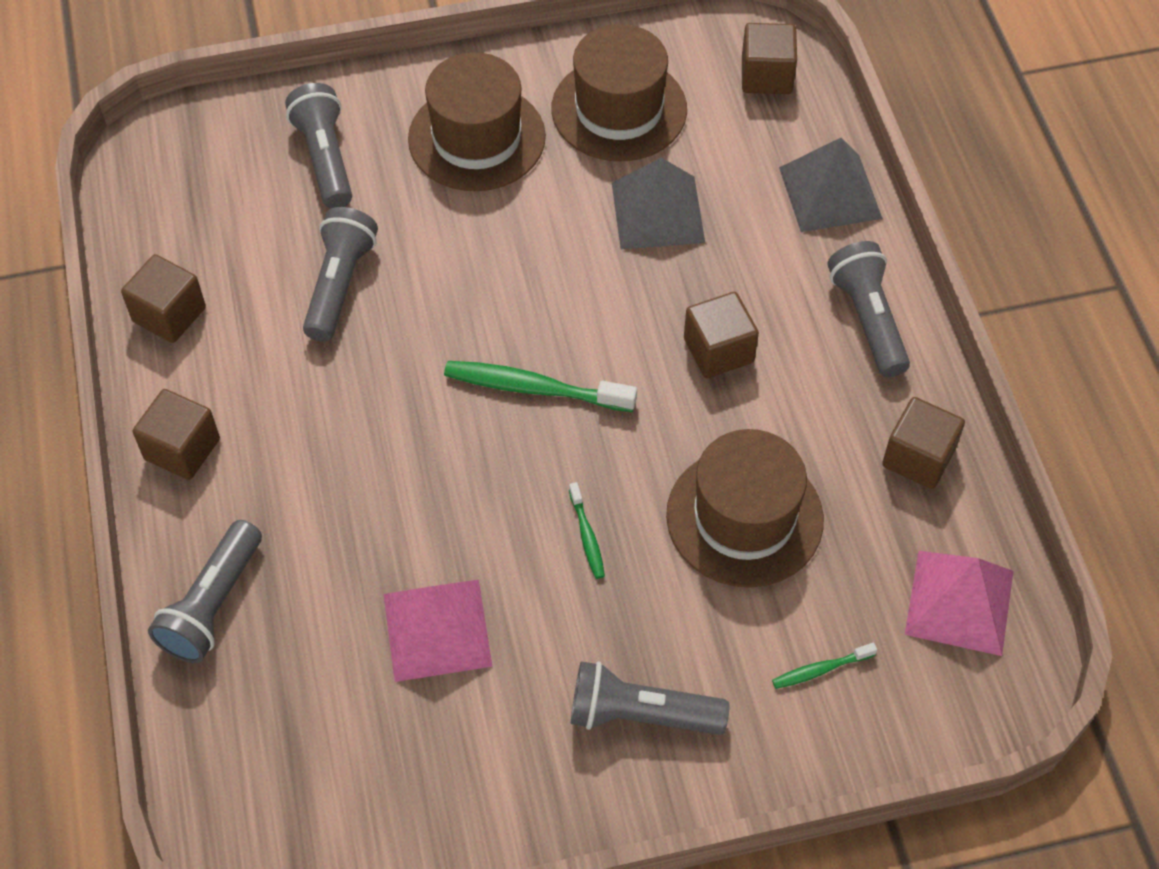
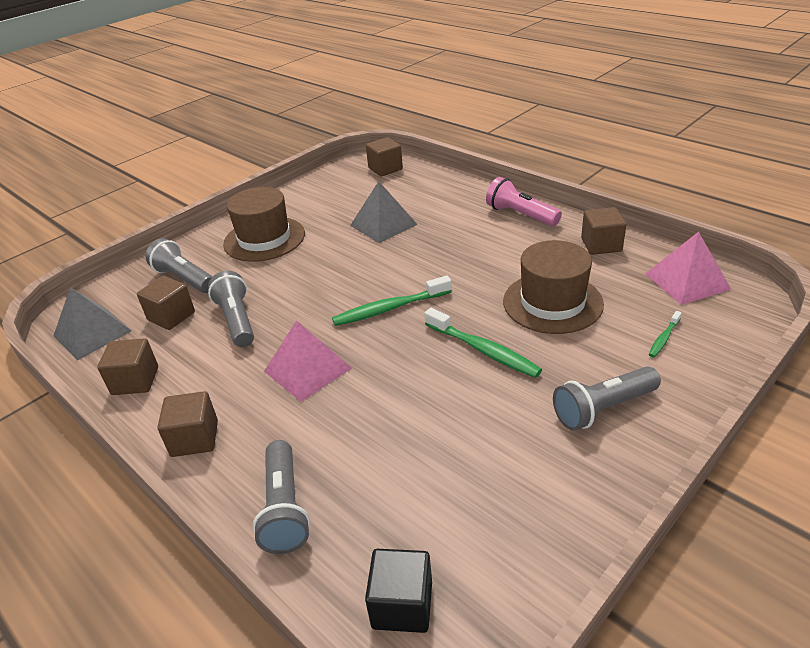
camera: 30 degrees left, 20 degrees down
(243, 786) = (402, 605): none -> black cube
(437, 629) = (445, 437): pink pyramid -> pink pyramid (307, 369)
(587, 536) = (483, 350): green toothbrush -> green toothbrush, size x1.95
(619, 109) = (328, 203): brown hat -> none
(718, 350) = (466, 254): brown cube -> brown cube (171, 316)
(830, 192) = (455, 188): grey pyramid -> grey pyramid (92, 333)
(867, 319) = (520, 215): grey flashlight -> pink flashlight

